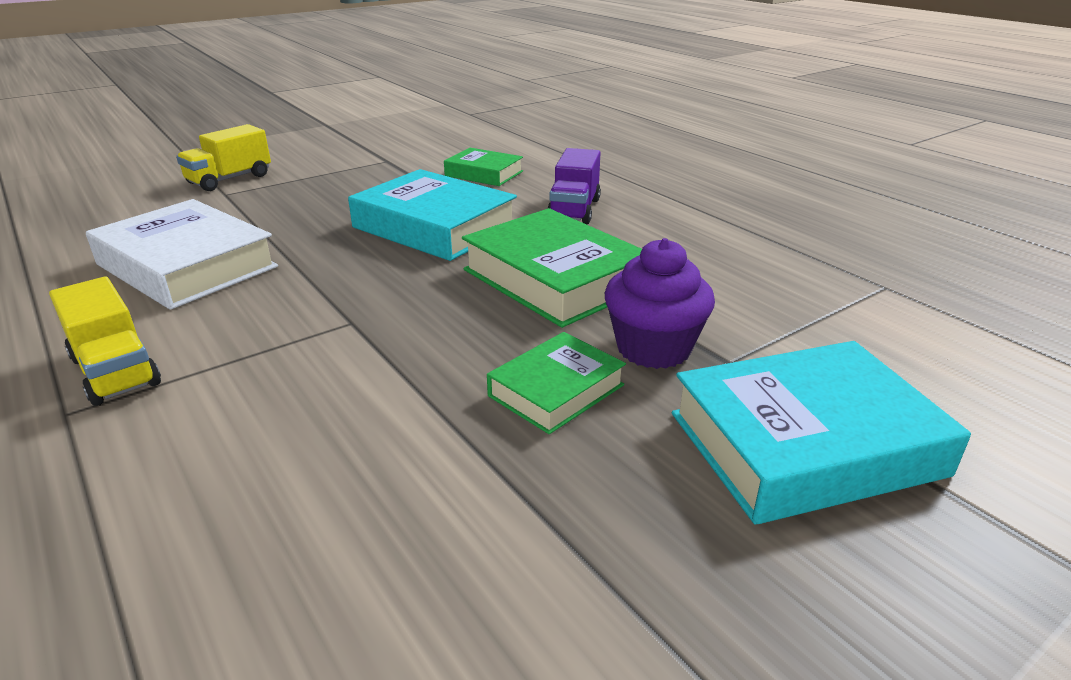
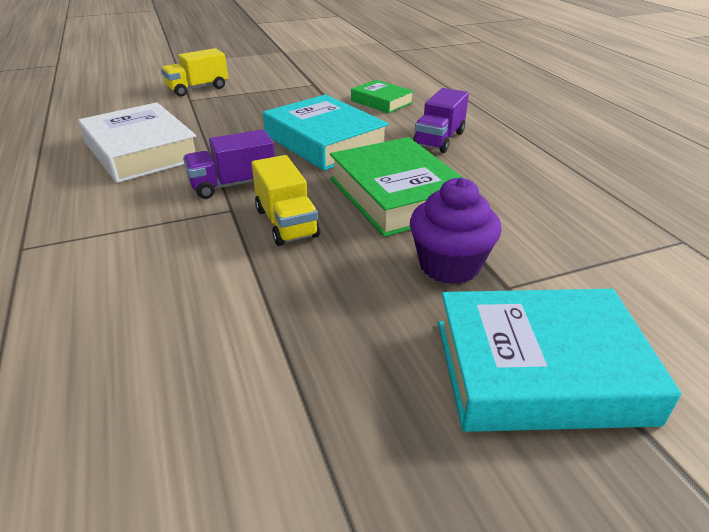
camera: 15 degrees right, 5 degrees up
(115, 371) = (63, 223): yellow truck -> yellow truck (286, 223)
(338, 292) = (233, 184): none -> purple truck
(556, 390) = (356, 288): green book -> none

